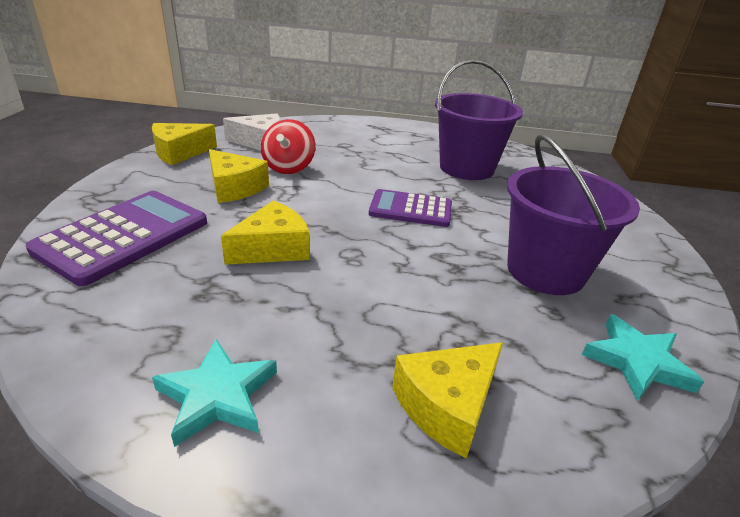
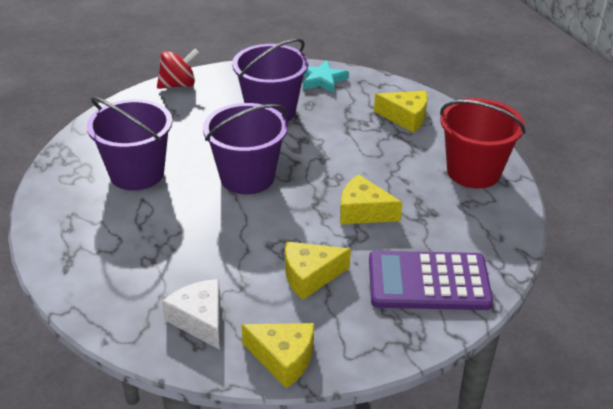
camera: 120 degrees left, 5 degrees up
(217, 395) = (473, 172): turquoise star -> red bucket
(234, 188) = (310, 276): yellow cheese -> yellow cheese turned 120 degrees counterclockwise
(289, 168) = (240, 268): red spinning top -> red spinning top (178, 85)
(410, 209) = (247, 177): purple calculator -> purple bucket

